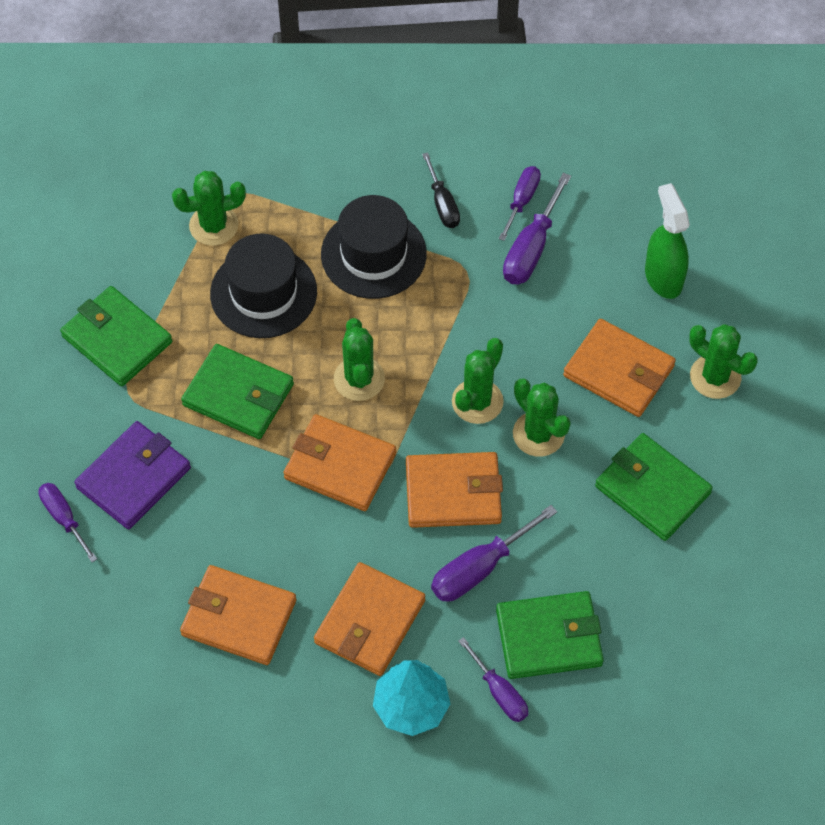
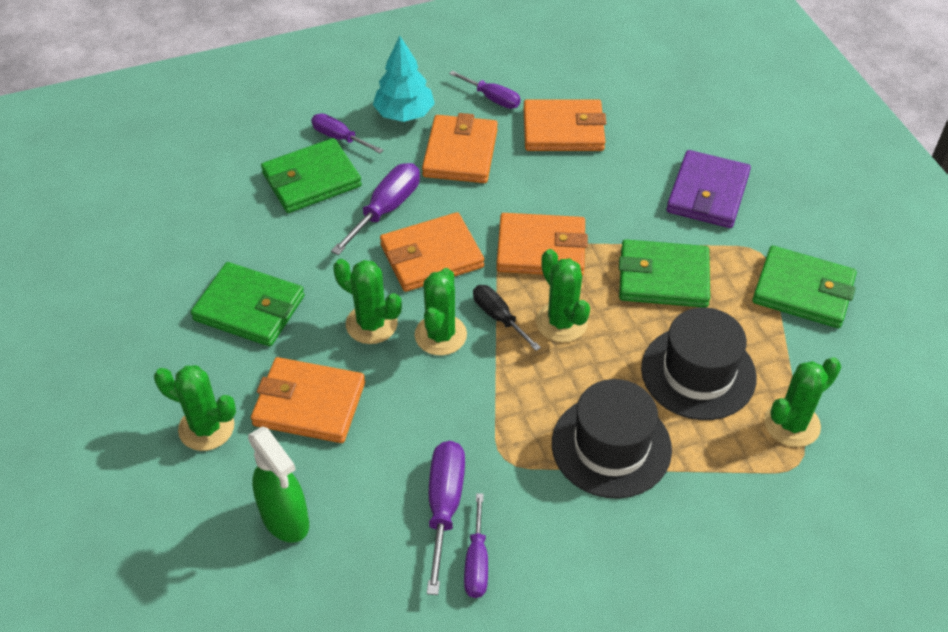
camera: 160 degrees right, 10 degrees down
(64, 518) = (741, 153): purple screwdriver -> purple screwdriver (492, 98)
(442, 204) = (565, 528): black screwdriver -> black screwdriver (499, 317)

